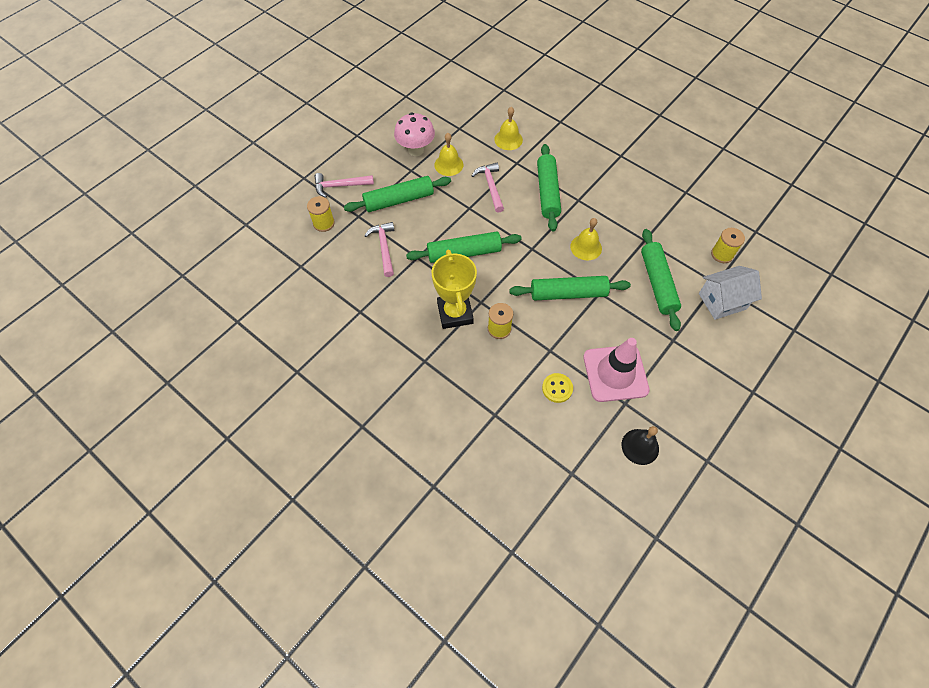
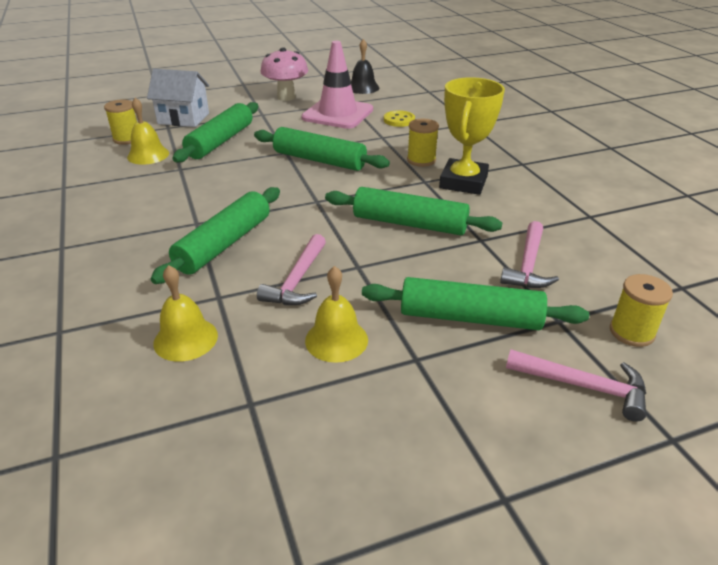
camera: 150 degrees left, 25 degrees down
(416, 150) = (380, 394): pink mushroom -> pink mushroom (286, 97)
(586, 247) = (252, 183): yellow bell -> yellow bell (148, 155)

